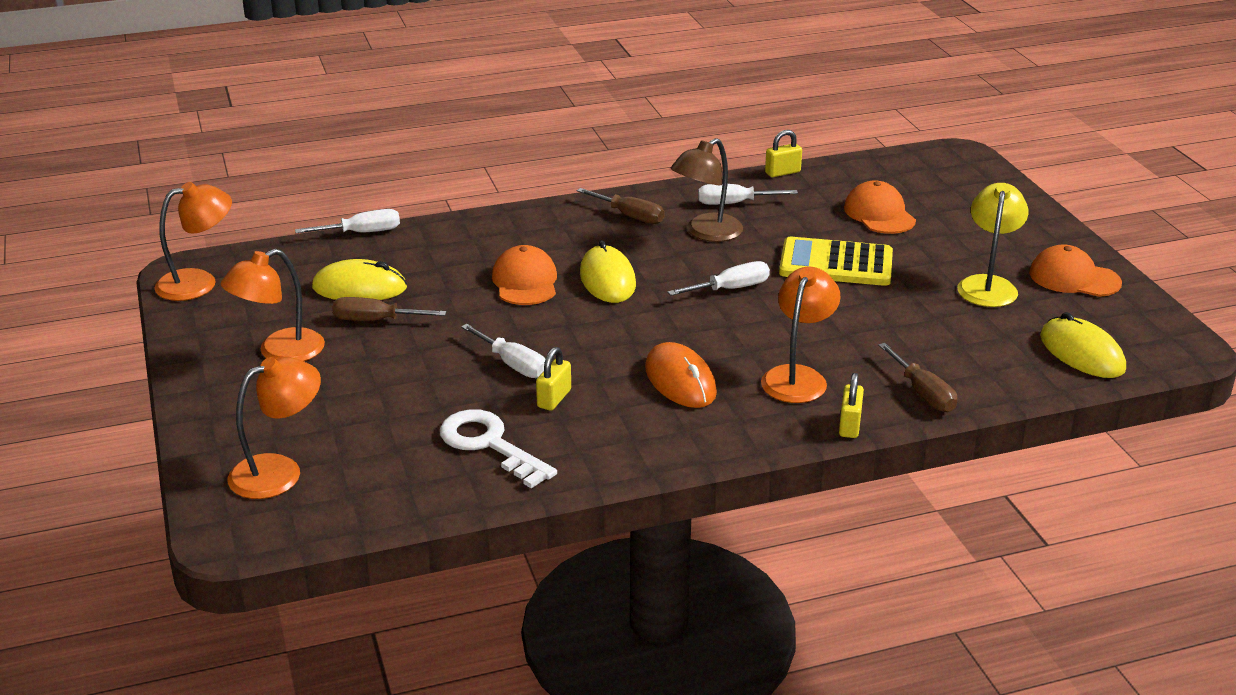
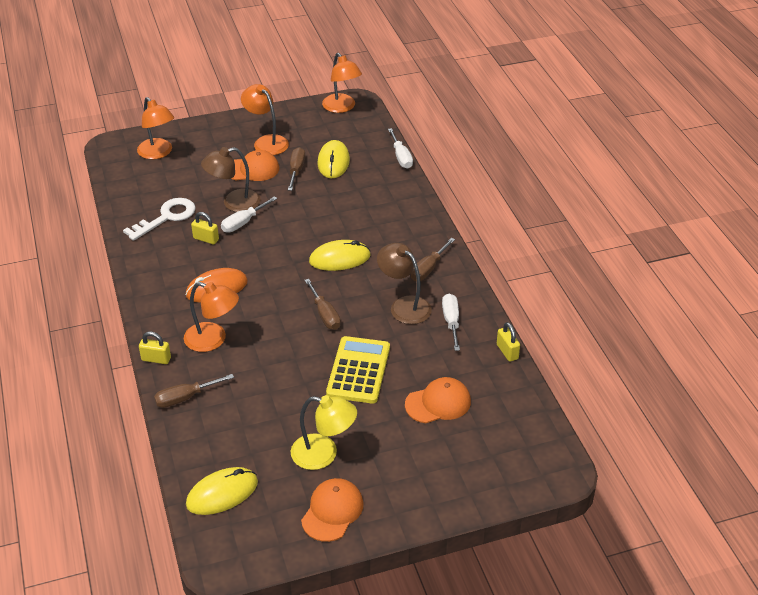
camera: 90 degrees right, 10 degrees up
(457, 376) = (234, 203): none -> brown lamp
(525, 282) = (338, 224): orange cap -> orange cap (252, 169)
(730, 289) = (325, 314): white screwdriver -> brown screwdriver

